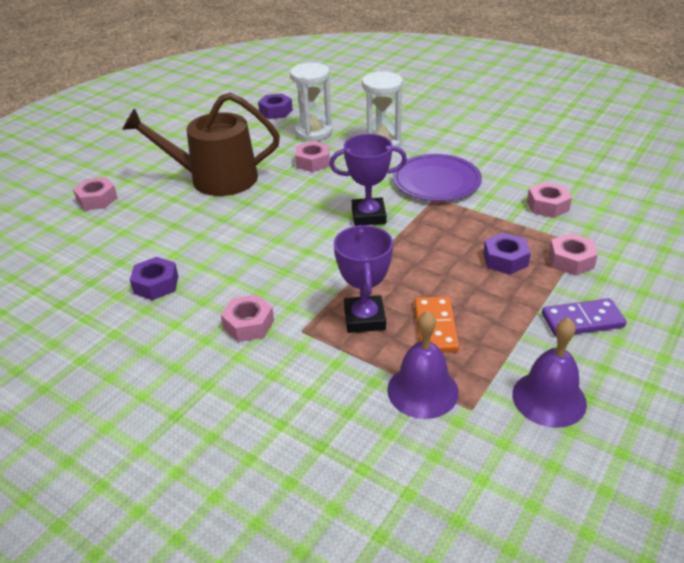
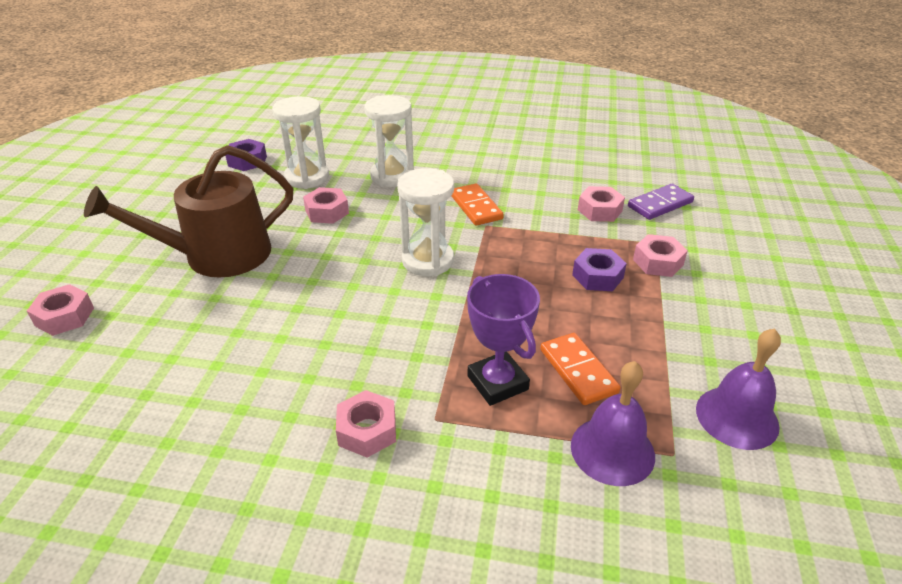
camera: 25 degrees left, 0 degrees up
(156, 284) = (214, 412): purple nut -> none
(368, 216) = (428, 261): purple trophy -> white hourglass
(436, 181) = (475, 207): purple plate -> orange domino
(582, 320) = (709, 322): purple domino -> purple domino (660, 204)

